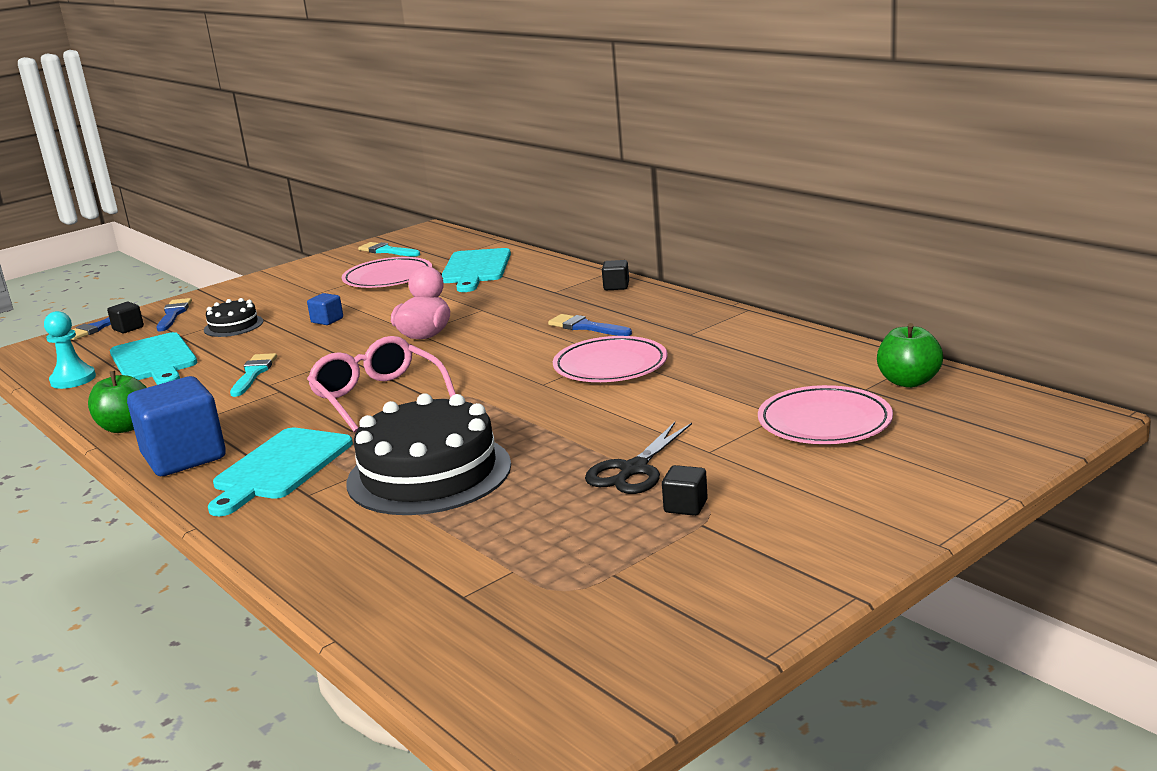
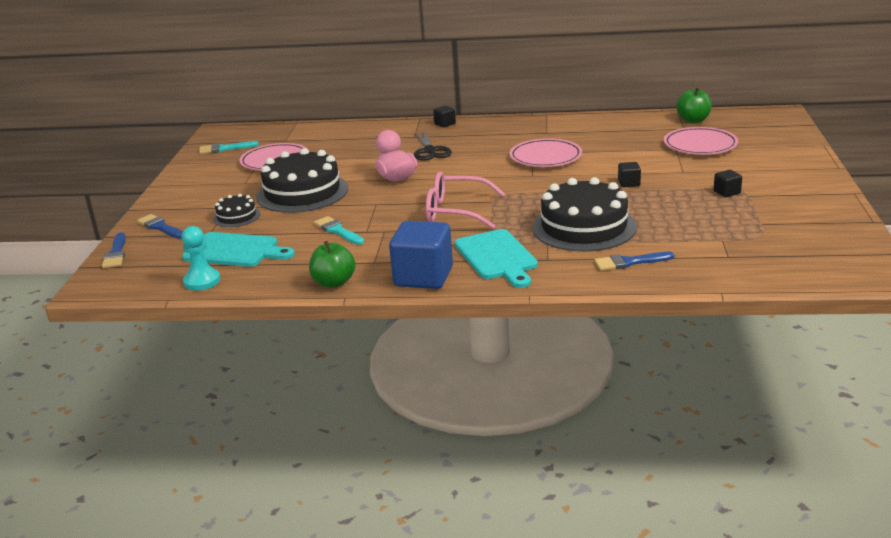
camera: 45 degrees left, 5 degrees up
(128, 328) = (147, 245): black cube -> black cube (629, 183)
(327, 320) = (302, 192): blue cube -> black cake
(475, 269) = (325, 140): turquoise cutting board -> none
(586, 327) = (482, 146): blue brush -> blue brush (629, 262)
(633, 470) = (671, 189): black scissors -> black scissors (430, 151)

